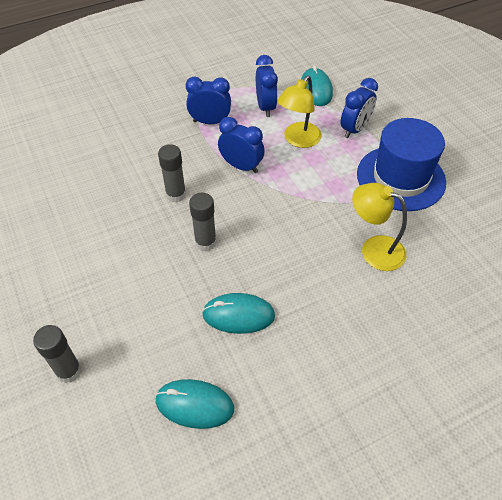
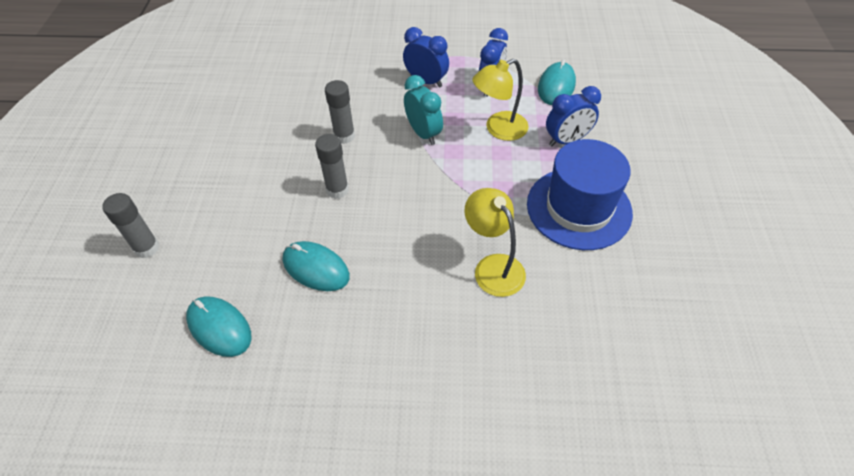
camera: 30 degrees right, 0 degrees up
(241, 166) = (423, 133): blue clock -> turquoise clock

